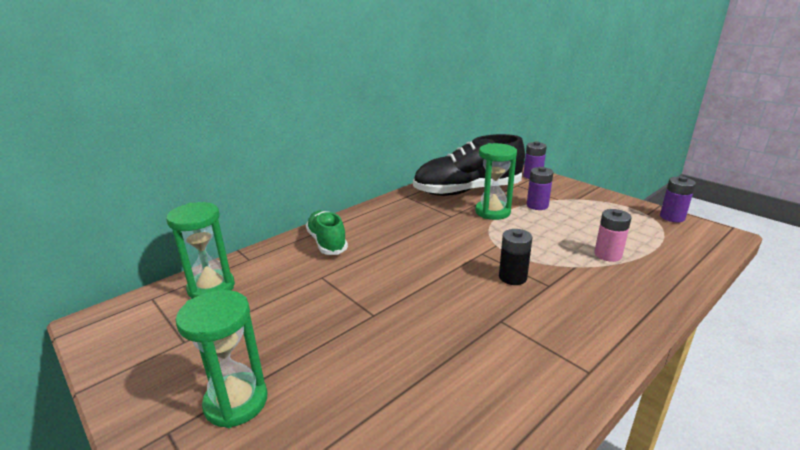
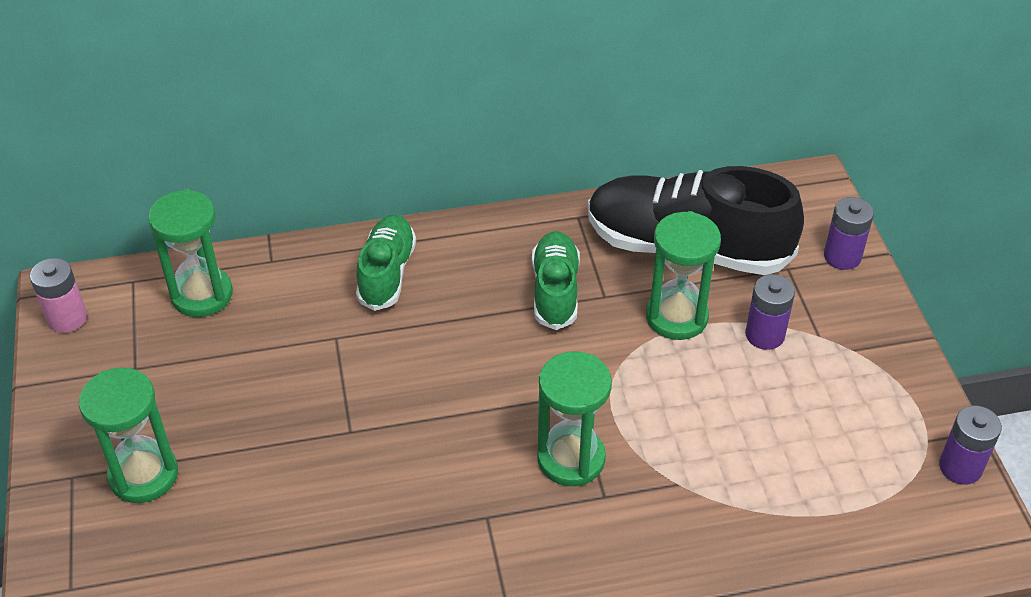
camera: 30 degrees right, 20 degrees up
(425, 221) = (555, 291): none -> green shoe
(512, 277) = (571, 459): black battery -> green hourglass
(607, 255) = (750, 487): pink battery -> pink battery (67, 318)

